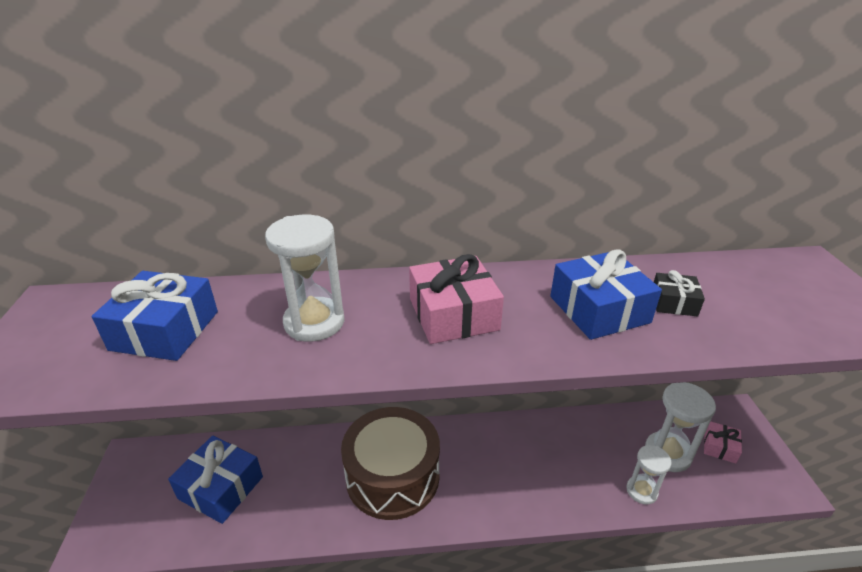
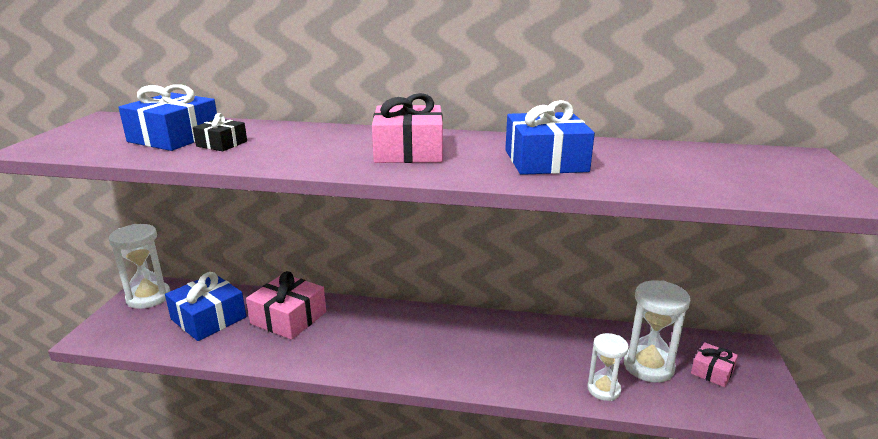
camera: 15 degrees right, 10 degrees down
(309, 467) = (288, 318): none -> pink gift
(314, 322) = (289, 144): white hourglass -> white hourglass (148, 297)
(392, 476) = (359, 336): brown drum -> none
(673, 302) = (624, 164): black gift -> black gift (222, 144)

